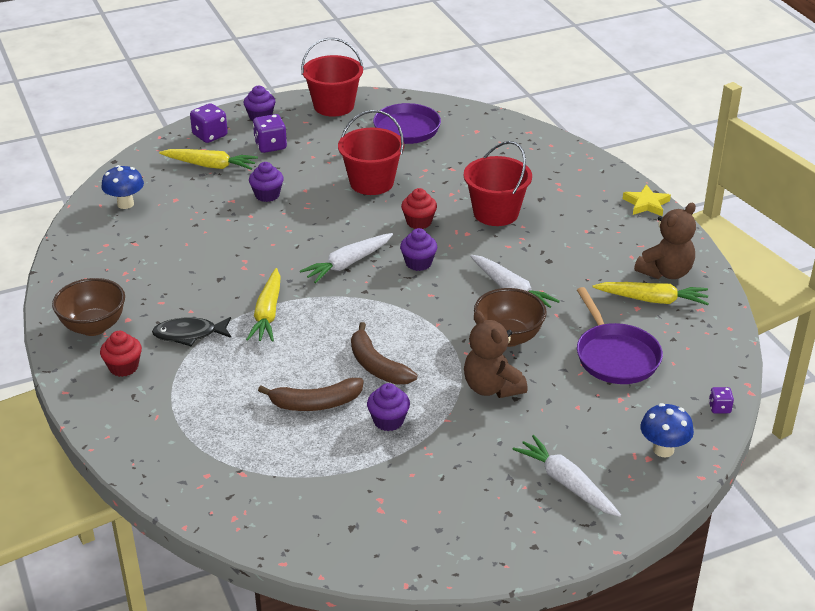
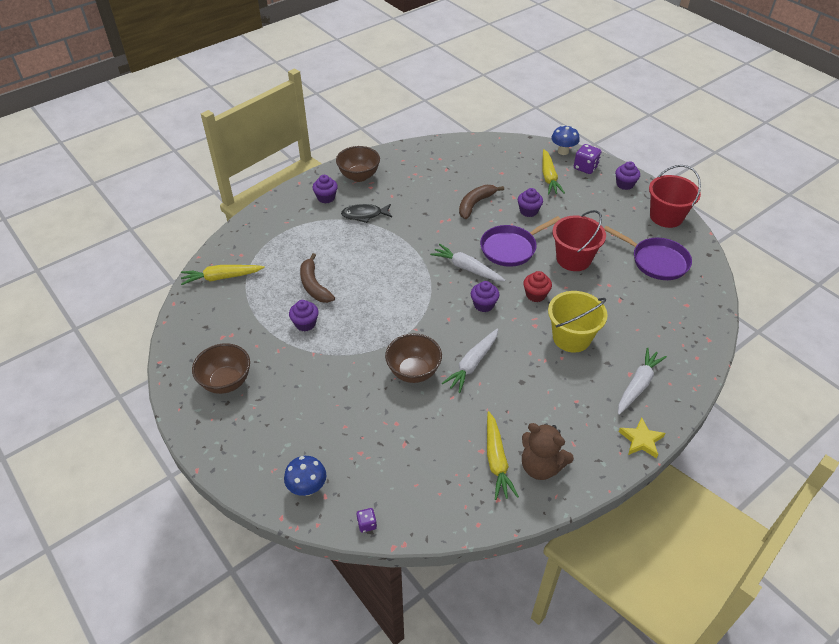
camera: 75 degrees right, 10 degrees up
(123, 367) = (326, 198): red cupcake -> purple cupcake
(125, 204) = (485, 154): blue mushroom -> blue mushroom (563, 151)
(189, 334) = (364, 215): black fish -> black fish turned 75 degrees counterclockwise
(267, 313) = (397, 243): yellow carrot -> yellow carrot (221, 277)
(270, 146) = (590, 198): purple dice -> none
(377, 366) = (359, 306): brown banana -> brown banana (475, 204)
(471, 511) = (226, 382): none -> brown bowl
(492, 387) = (353, 372): brown teddy bear -> none
(495, 213) = (571, 337): red bucket -> yellow bucket
(566, 483) = (261, 431): white carrot -> white carrot (638, 385)
(615, 356) = (412, 443): purple pan -> purple pan (511, 248)

